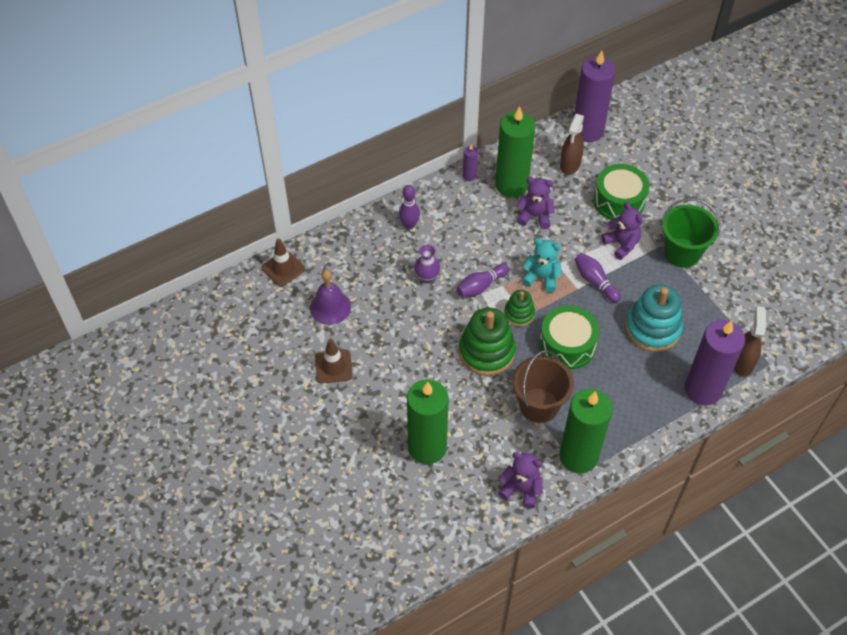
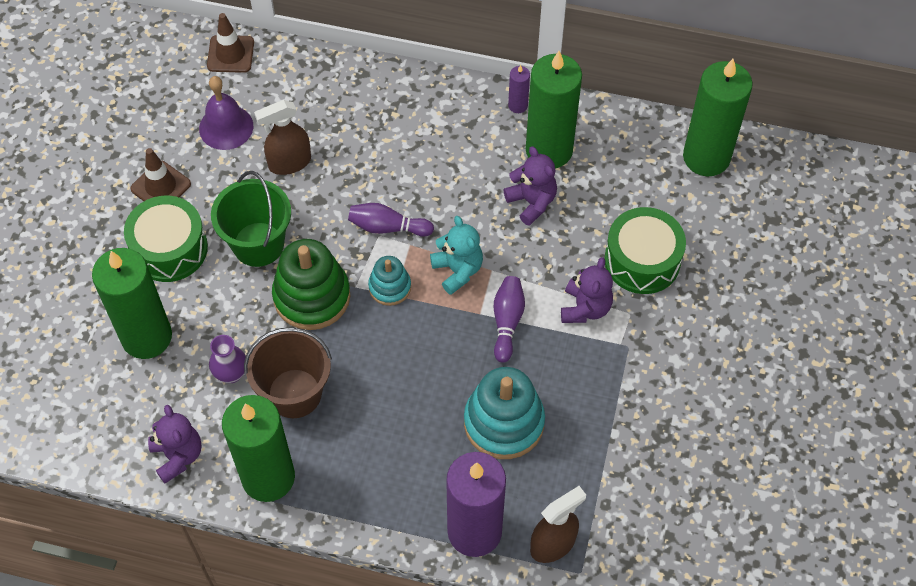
camera: 45 degrees right, 5 degrees up
(409, 225) = (396, 107): purple bowling pin -> none
(427, 277) = (348, 174): purple vase -> purple vase (231, 373)
(519, 314) = (390, 287): green stacking toy -> turquoise stacking toy
(567, 345) = (396, 360): green drum -> green drum (169, 249)
(570, 164) = (639, 178): brown spray bottle -> brown spray bottle (289, 163)
(587, 131) = (706, 157): purple candle -> green candle
(682, 253) = (640, 373): green bucket -> green bucket (258, 244)

